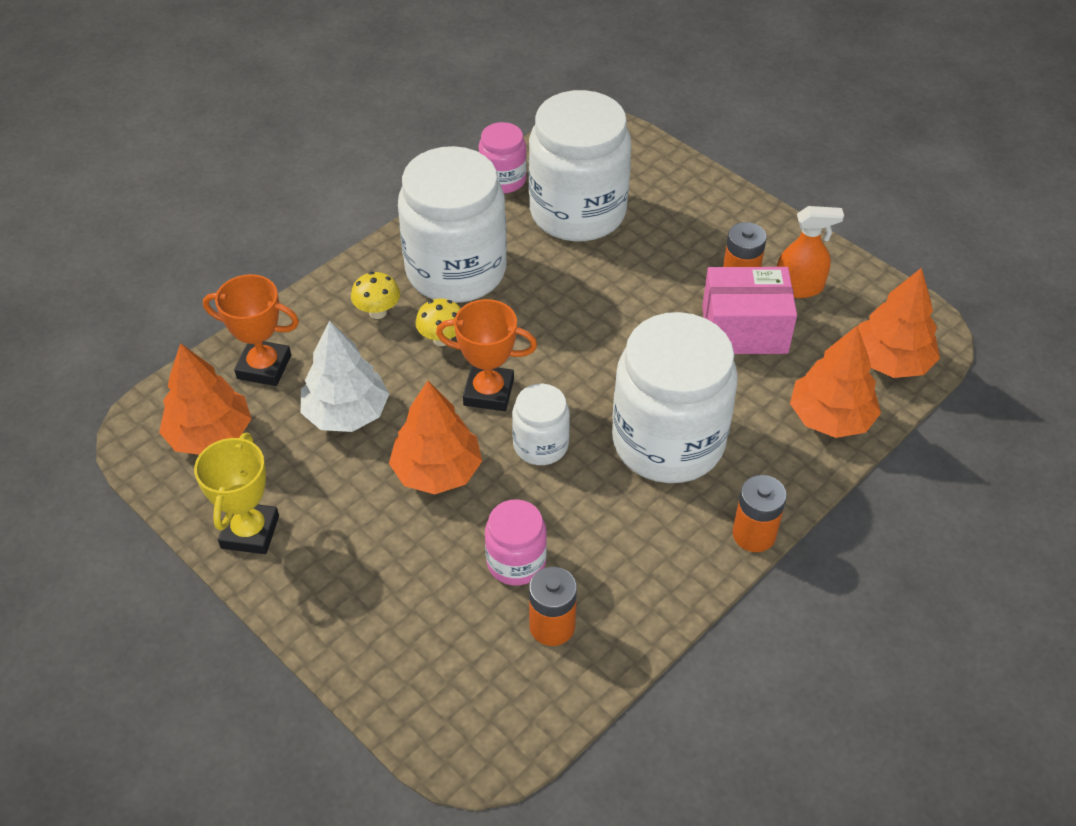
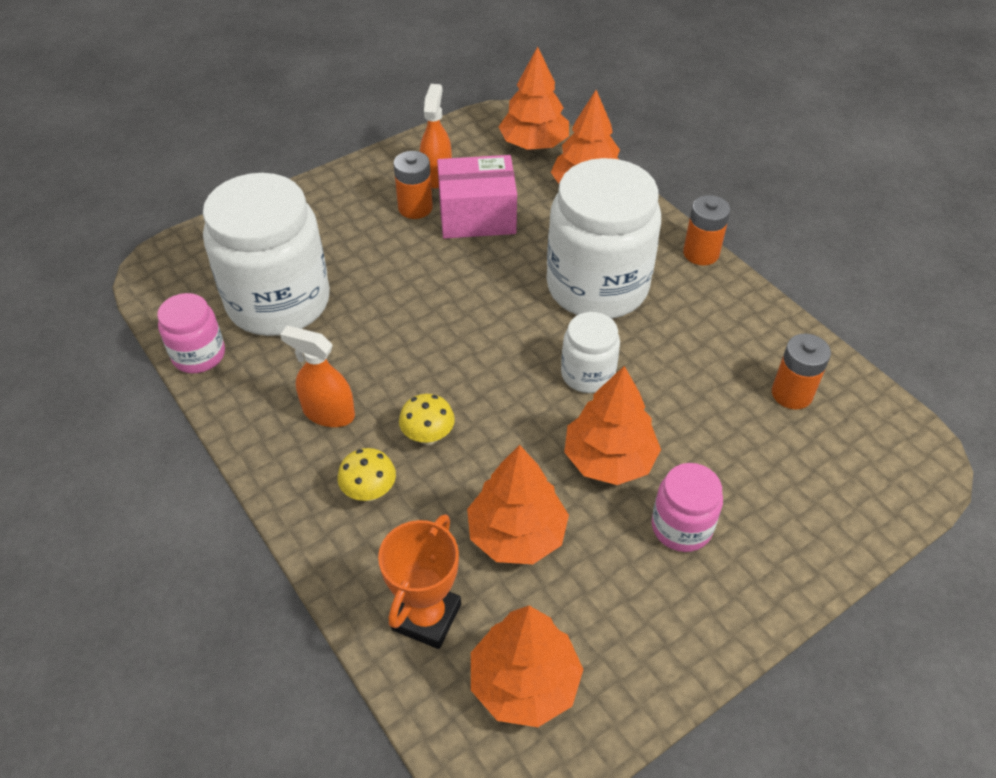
camera: 80 degrees left, 0 degrees up
(250, 532) = (674, 641): yellow trophy -> none
(346, 413) = (516, 534): white tree -> orange tree
(456, 271) = (328, 413): white jar -> orange spray bottle
(488, 392) = (513, 405): orange trophy -> none
(516, 562) = (722, 410): pink jar -> pink jar (681, 527)
(744, 329) = (477, 216): pink box -> pink box turned 75 degrees clockwise

